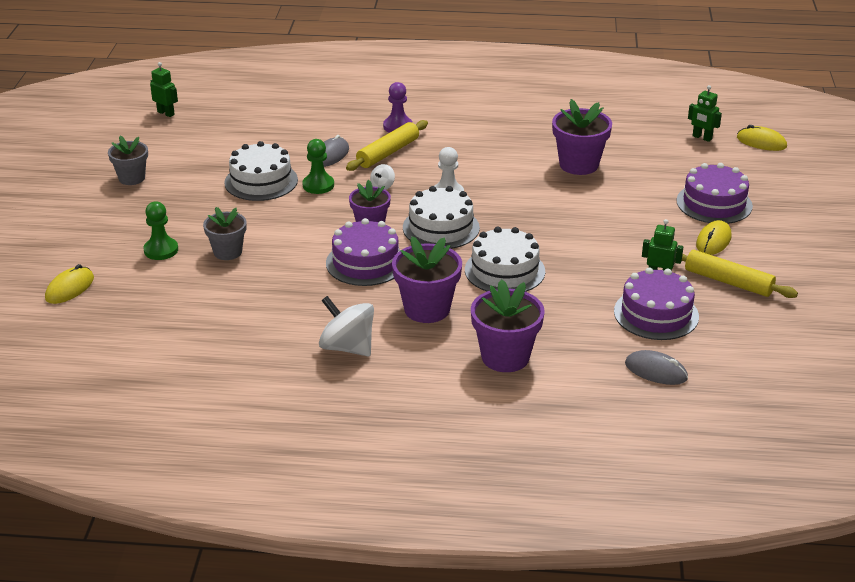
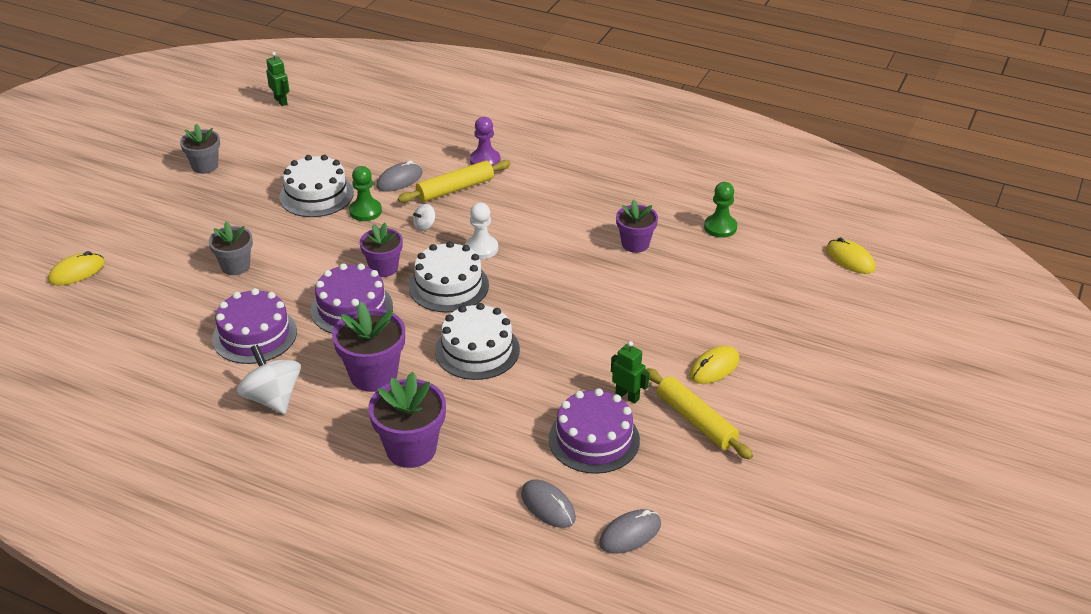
camera: 20 degrees right, 5 degrees up
(161, 250) = (179, 250): green pawn -> green pawn (720, 227)
(579, 164) = (635, 244): purple flower pot -> purple flower pot, size x0.65
(702, 138) = (788, 240): green robot -> none
(714, 203) = (746, 322): purple cake -> purple cake (254, 335)
(738, 374) = (630, 534): none -> grey mouse

